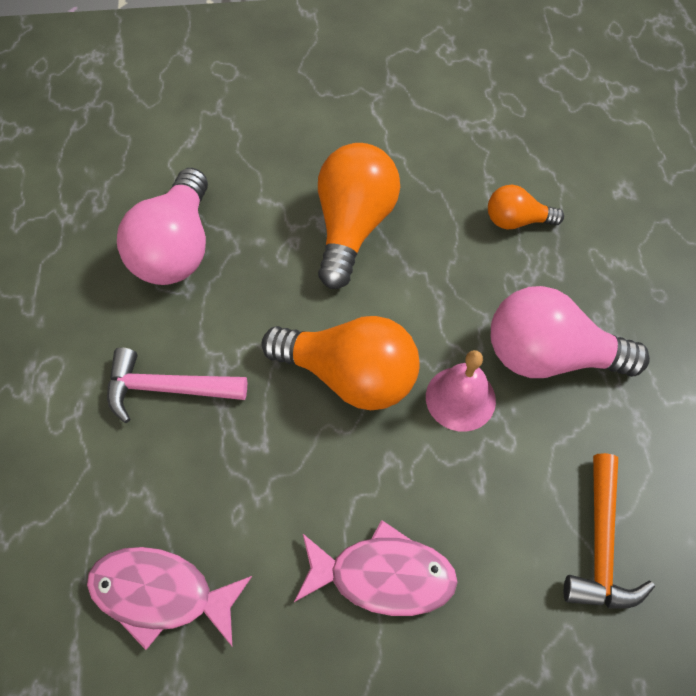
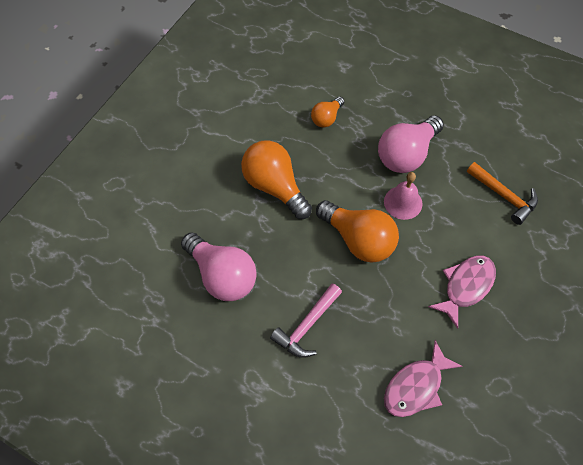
camera: 55 degrees left, 0 degrees up
(350, 375) = (358, 240): orange light bulb -> orange light bulb turned 75 degrees clockwise

